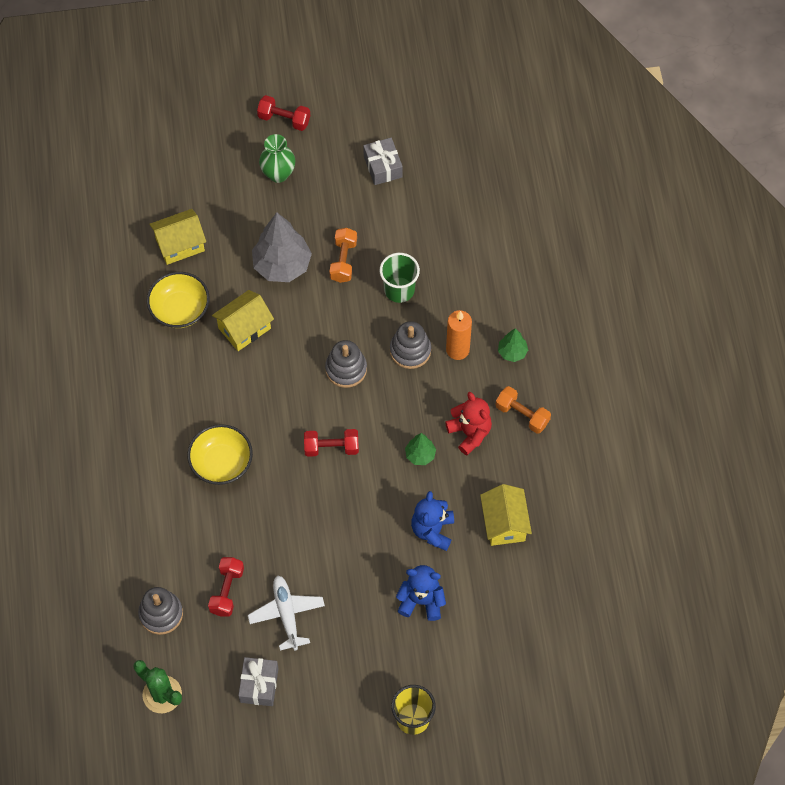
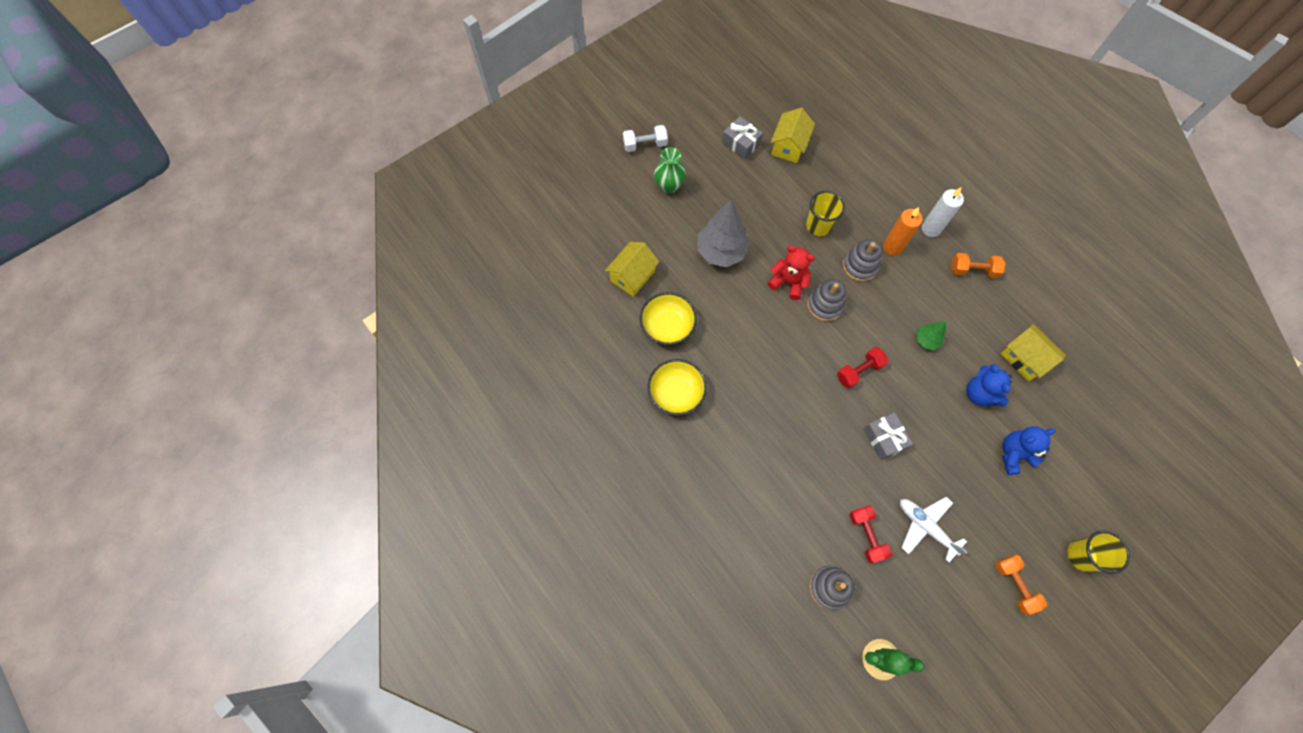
camera: 30 degrees left, 5 degrees up
(221, 463) = (786, 431): yellow bowl -> yellow bowl (676, 393)
(244, 328) = (727, 314): yellow house -> yellow house (789, 146)
(259, 685) = (949, 601): grey gift -> grey gift (884, 438)
(284, 119) = (645, 145): red dumbbell -> white dumbbell
(343, 261) = (763, 225): orange dumbbell -> orange dumbbell (1014, 584)
(399, 290) = (818, 225): green cup -> yellow cup
(469, 433) = (948, 304): red teddy bear -> red teddy bear (788, 282)
(512, 352) = (931, 229): green tree -> white candle

